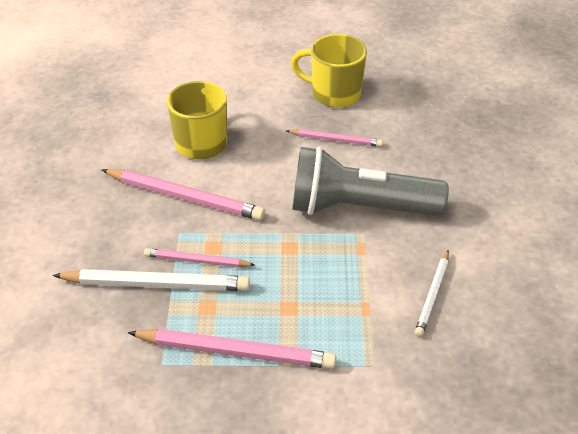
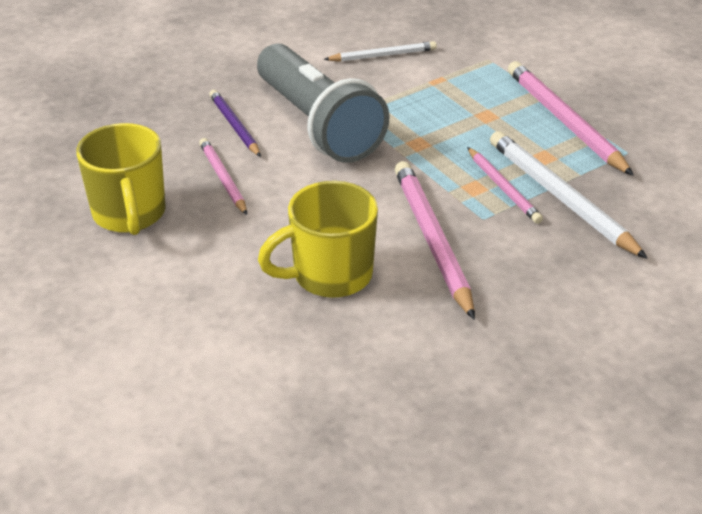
camera: 125 degrees left, 5 degrees down
(394, 168) = (234, 126): none -> purple pencil

